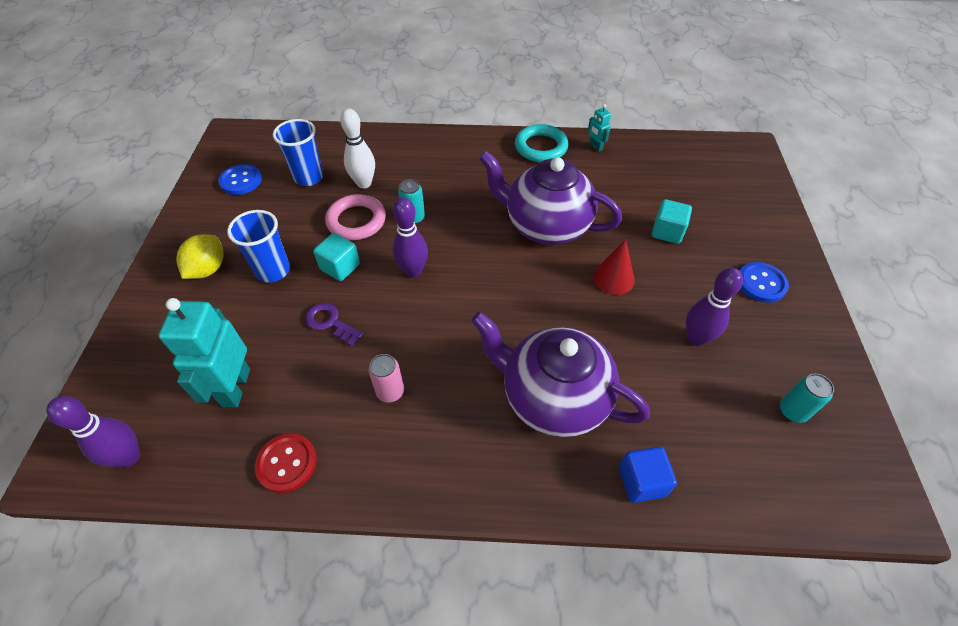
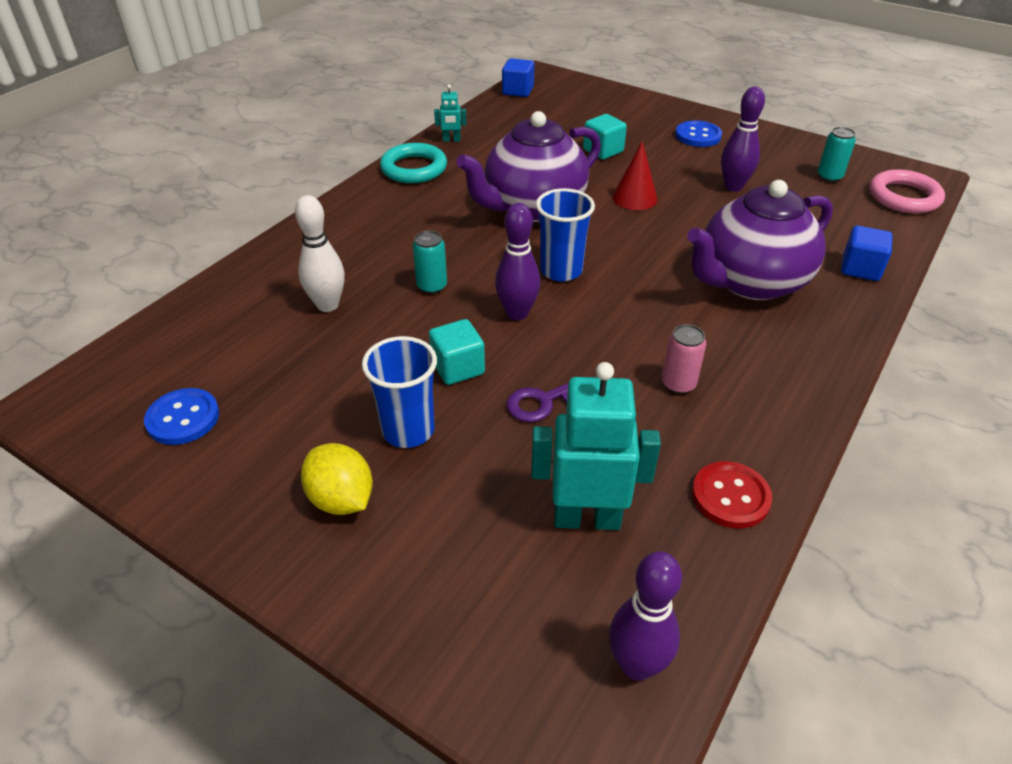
camera: 60 degrees left, 10 degrees down
(235, 387) = (587, 518): turquoise robot -> turquoise robot turned 150 degrees clockwise
(309, 177) = (258, 349): blue cup -> blue cup (561, 270)
(356, 221) = (390, 331): pink ring -> pink ring (904, 197)
(707, 147) = (518, 91): none -> blue cube

